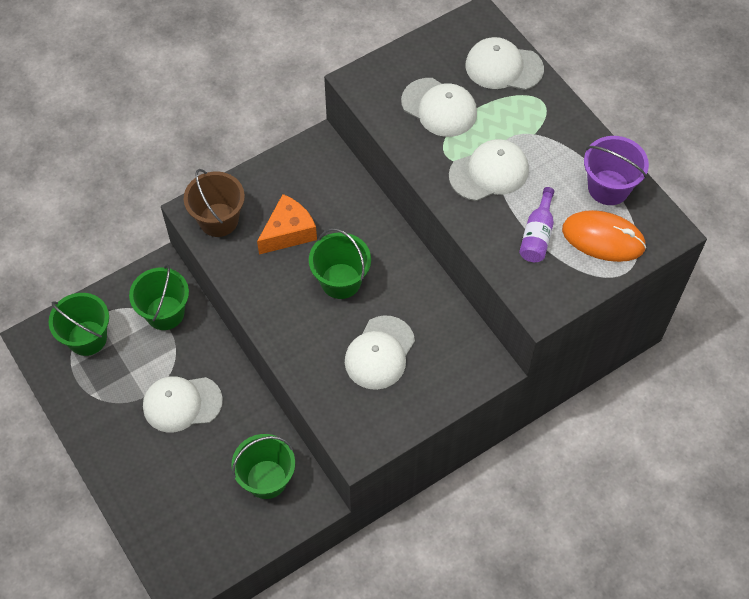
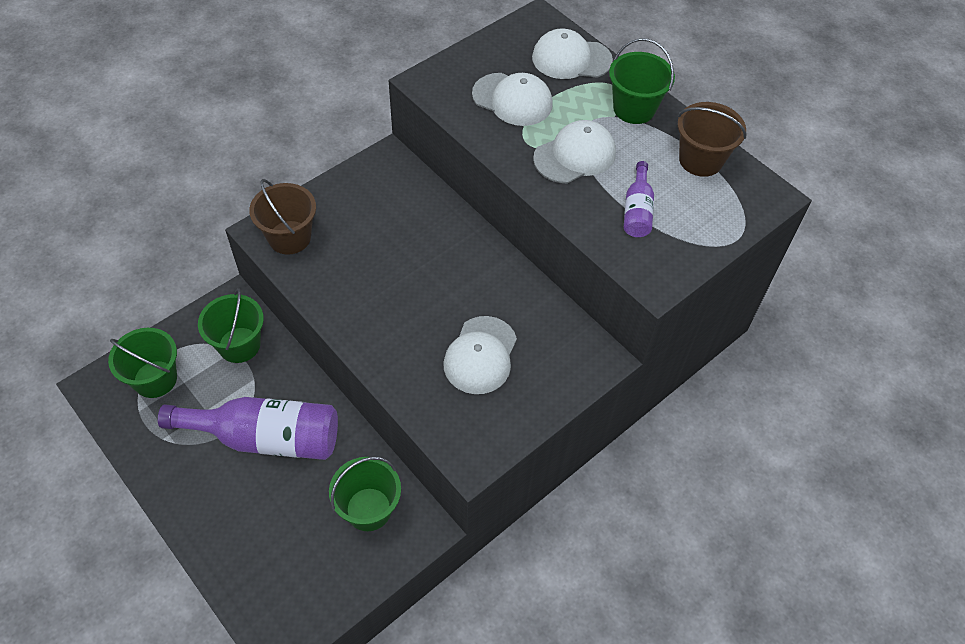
camera: 10 degrees left, 5 degrees down
(182, 404) = (266, 437): white cap -> purple bottle
(288, 232) = (366, 243): orange cheese -> none
(341, 281) = (428, 286): green bucket -> green bucket (634, 109)
(603, 238) = (706, 208): orange mouse -> none
(608, 187) = (700, 160): purple bucket -> brown bucket

